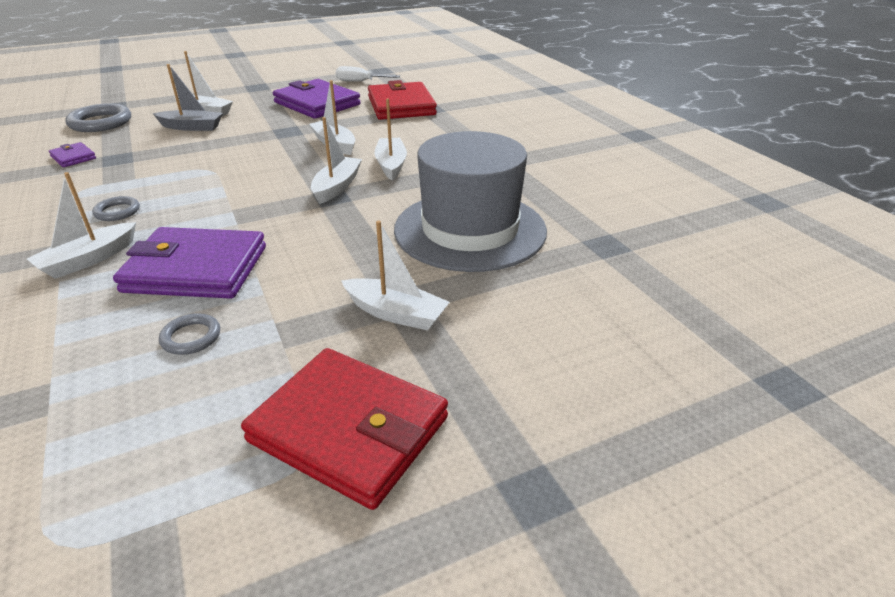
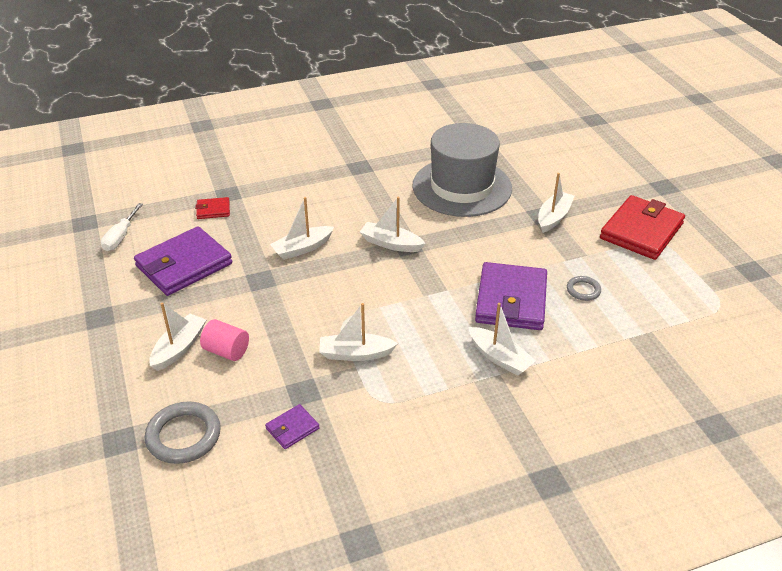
camera: 85 degrees left, 5 degrees up
(117, 212) = (423, 361): grey ring -> none
(191, 127) = (226, 351): grey boat -> pink cylinder
(391, 165) = (354, 217): white boat -> white boat (355, 354)
(401, 106) = (213, 210): red wallet -> red wallet, size x0.46

